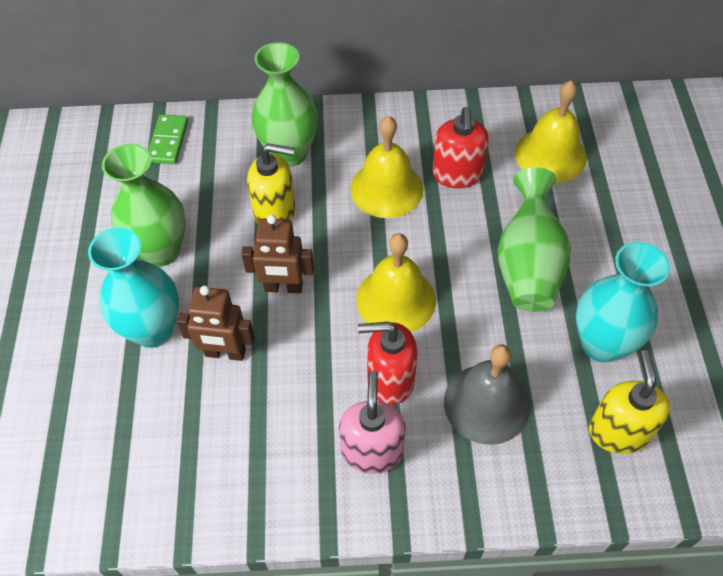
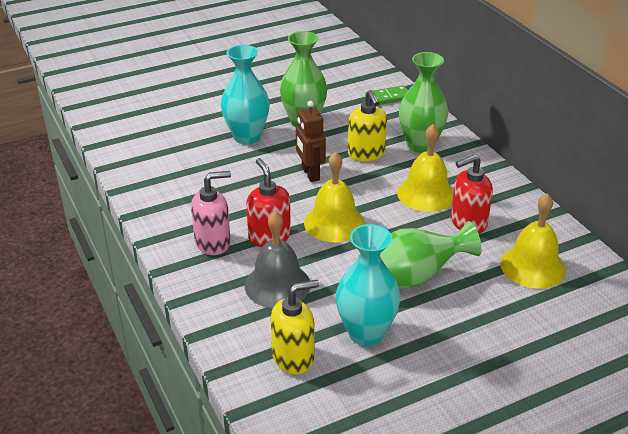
camera: 65 degrees right, 20 degrees down
(225, 353) = (247, 167): brown robot -> none

